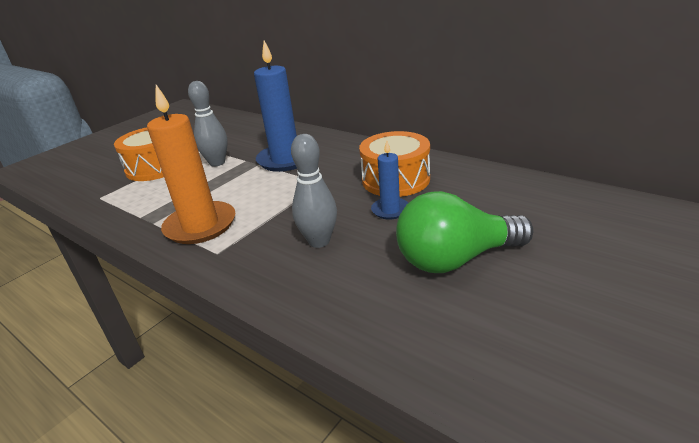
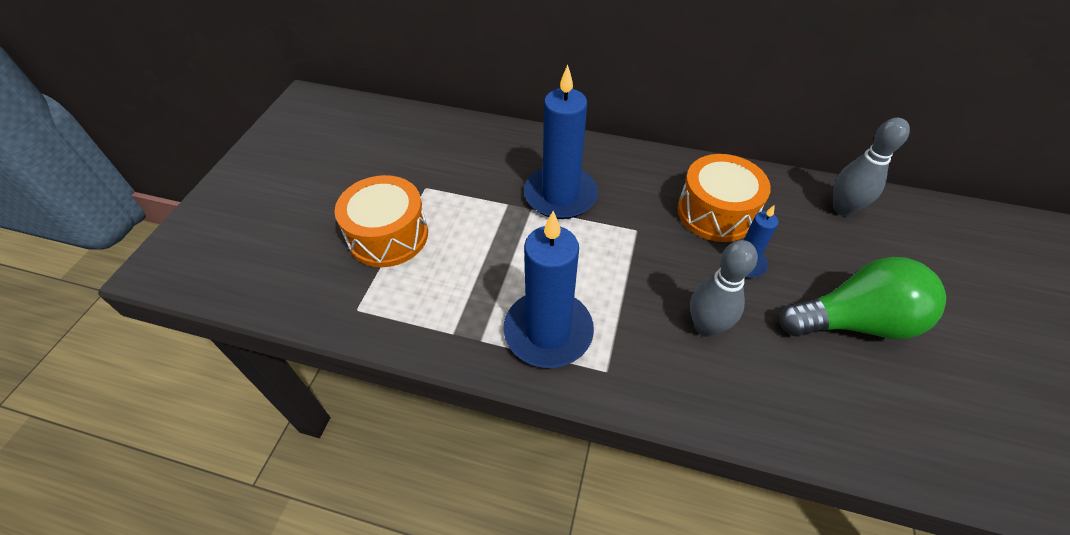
camera: 25 degrees left, 20 degrees up
(200, 226) = (548, 331): orange candle -> blue candle
(217, 163) = (472, 214): grey bowling pin -> grey bowling pin (843, 208)
(456, 259) = (854, 321): green light bulb -> green light bulb turned 150 degrees counterclockwise

